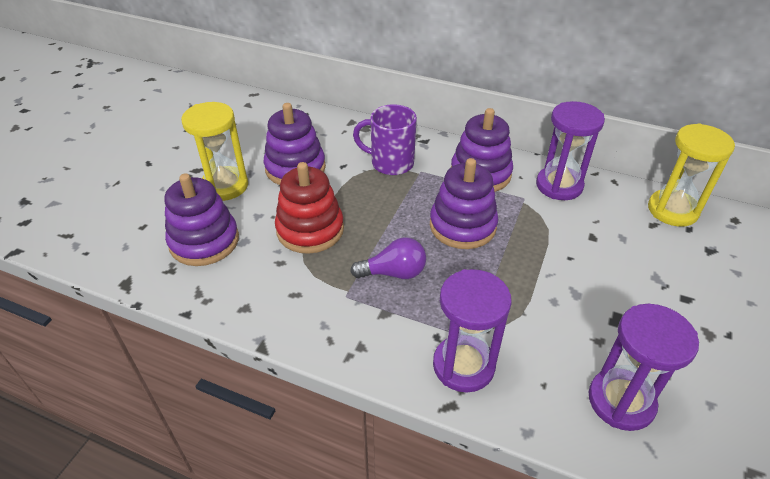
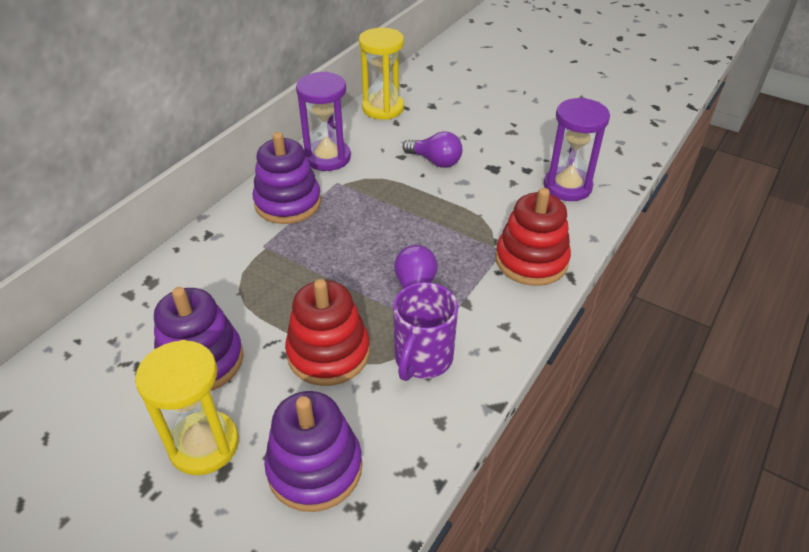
camera: 80 degrees left, 0 degrees up
(390, 163) = (236, 268): purple mug -> purple mug (422, 359)
(462, 226) = (362, 230): purple stacking toy -> none
(463, 365) = (531, 260): purple hourglass -> red stacking toy
(600, 265) = (435, 161): none -> purple light bulb

